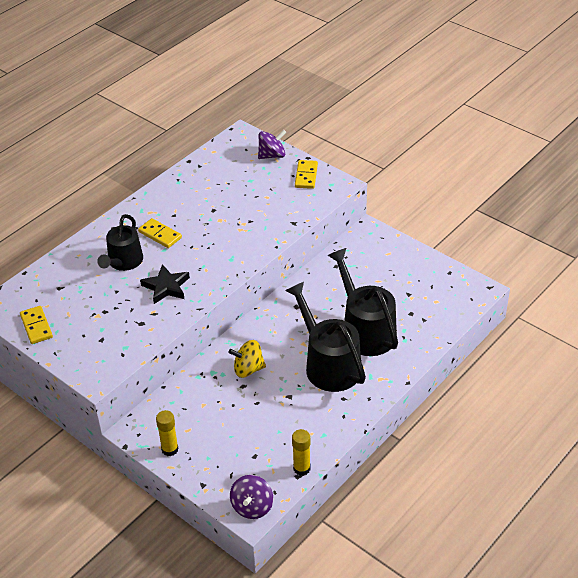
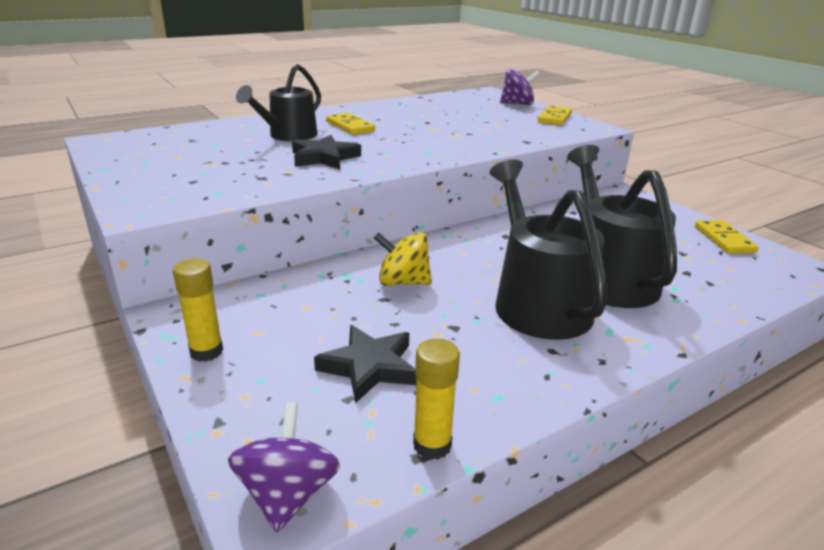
camera: 15 degrees right, 15 degrees down
(36, 326) = (125, 159): yellow domino -> yellow domino (723, 239)
(252, 507) = (288, 494): purple spinning top -> purple spinning top turned 150 degrees clockwise
(256, 435) = (369, 367): none -> black star

